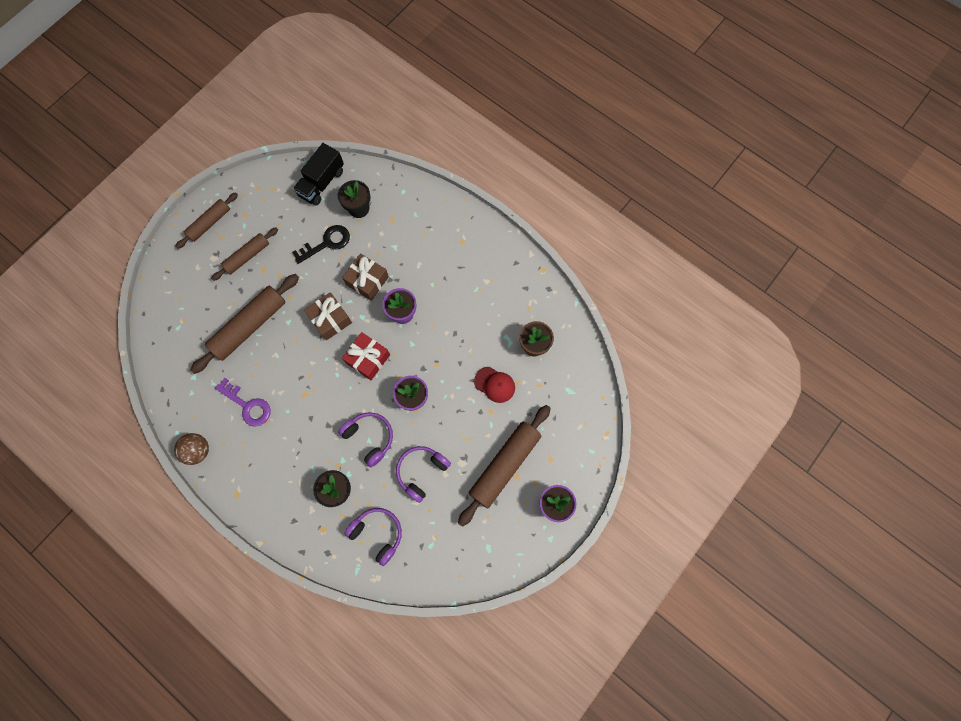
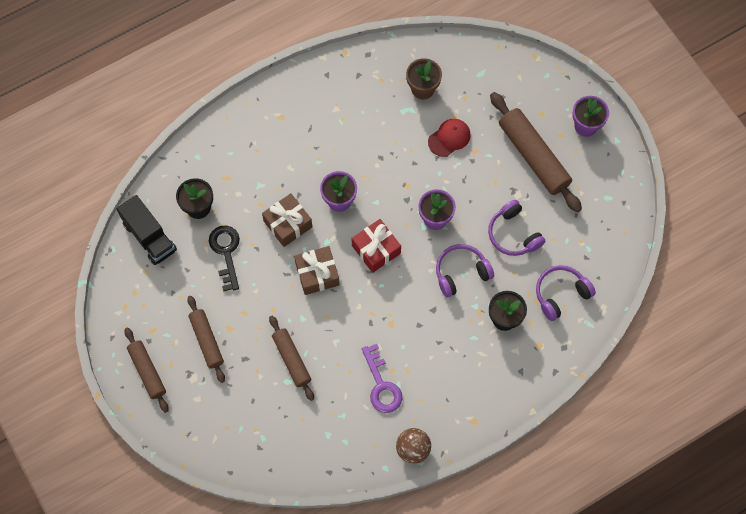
camera: 70 degrees left, 5 degrees down
(248, 405) = (381, 385): purple key -> purple key turned 105 degrees clockwise
(250, 326) = (291, 359): brown rolling pin -> brown rolling pin, size x0.61

